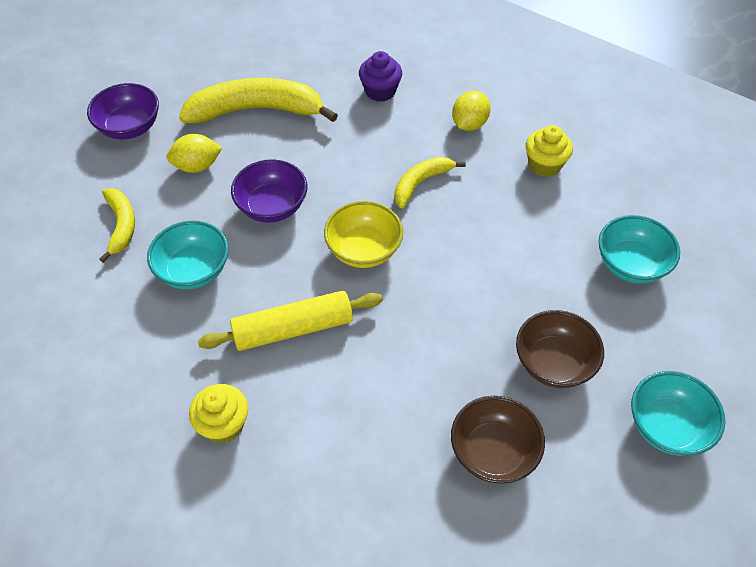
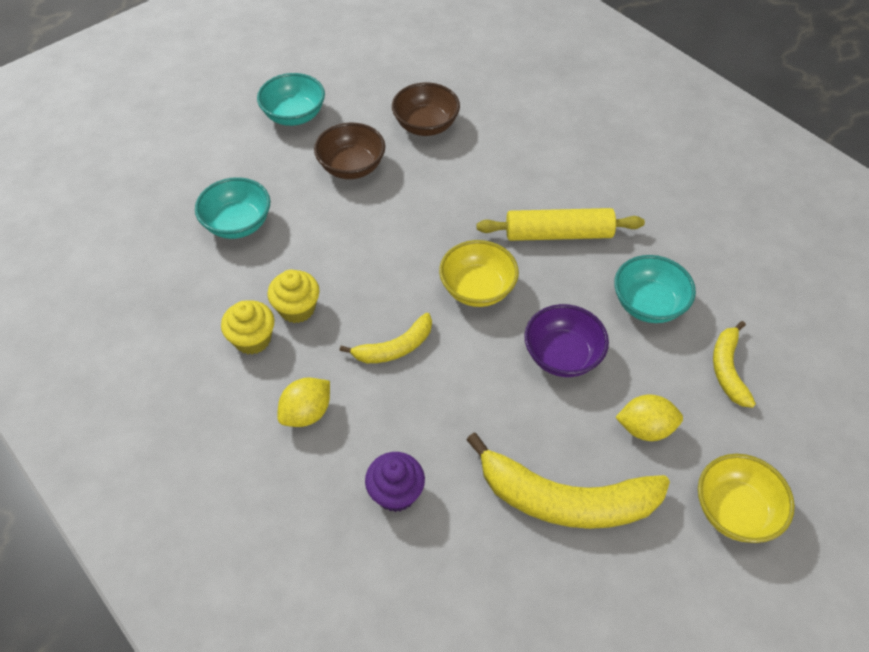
camera: 165 degrees left, 0 degrees up
(129, 127) = (735, 511): purple bowl -> yellow bowl
(223, 425) = (623, 178): yellow cupcake -> yellow cupcake (297, 309)

